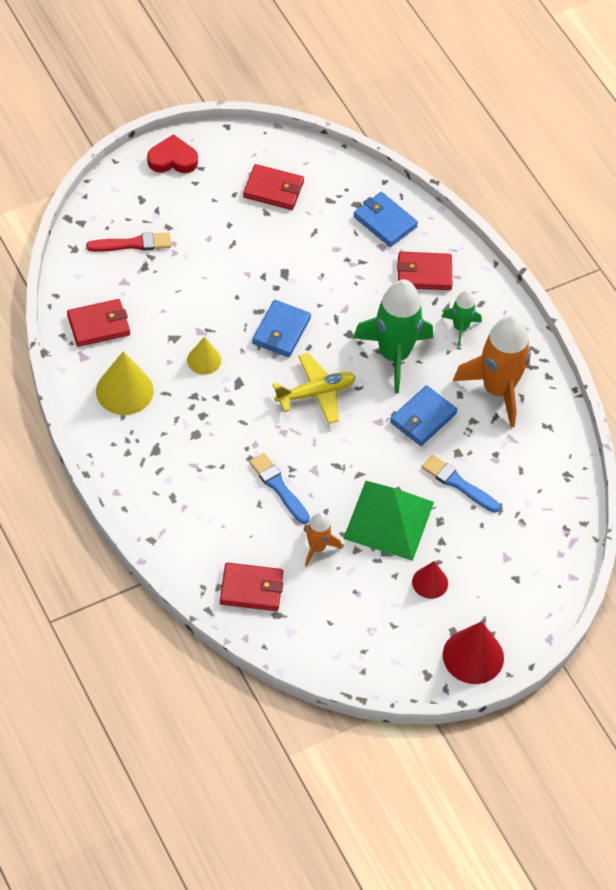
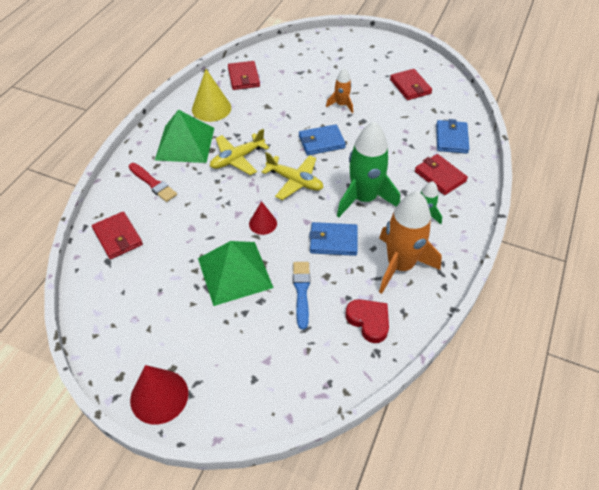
camera: 55 degrees right, 5 degrees down
(98, 325) = (243, 77): red wallet -> red wallet turned 45 degrees clockwise
(133, 244) = (309, 61): red brush -> red brush (153, 183)
(162, 451) = (185, 143): none -> green pyramid
(172, 159) = (378, 45): red heart -> red heart (369, 321)
(204, 360) = (265, 125): yellow cone -> none
(234, 420) = (237, 159): none -> yellow plane
(278, 487) = (208, 205): blue brush -> none
(317, 547) = (178, 249): orange rocket -> orange rocket (341, 105)
(430, 582) = (203, 327): red cone -> red cone (263, 223)

